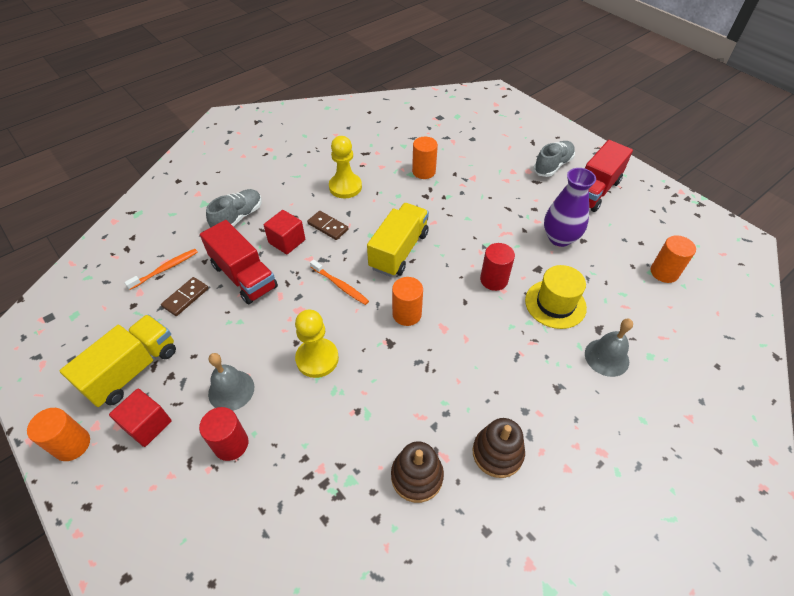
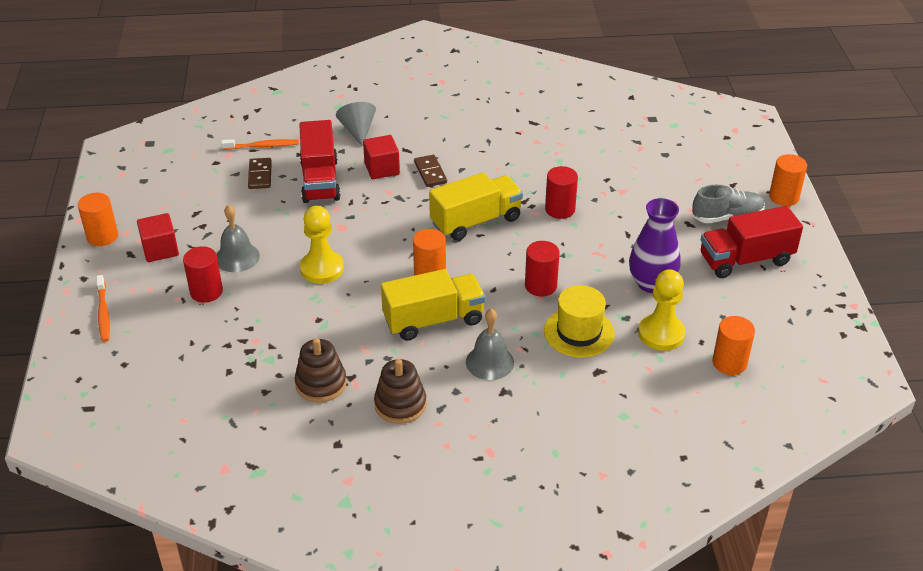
camera: 35 degrees right, 10 degrees down
(132, 370) = (179, 208): yellow truck -> yellow truck (433, 320)
(185, 297) = (260, 175): brown domino -> brown domino turned 75 degrees counterclockwise
(238, 217) = (358, 131): grey shoe -> grey cone
(340, 285) = (394, 224): orange toothbrush -> orange toothbrush (103, 313)
(345, 187) = (481, 145): yellow pawn -> yellow pawn (661, 334)
(423, 171) = (575, 164): orange cylinder -> orange cylinder (783, 197)
(447, 211) = (560, 209): none -> red cylinder
(606, 357) = (578, 394): grey bell -> grey bell (489, 362)

